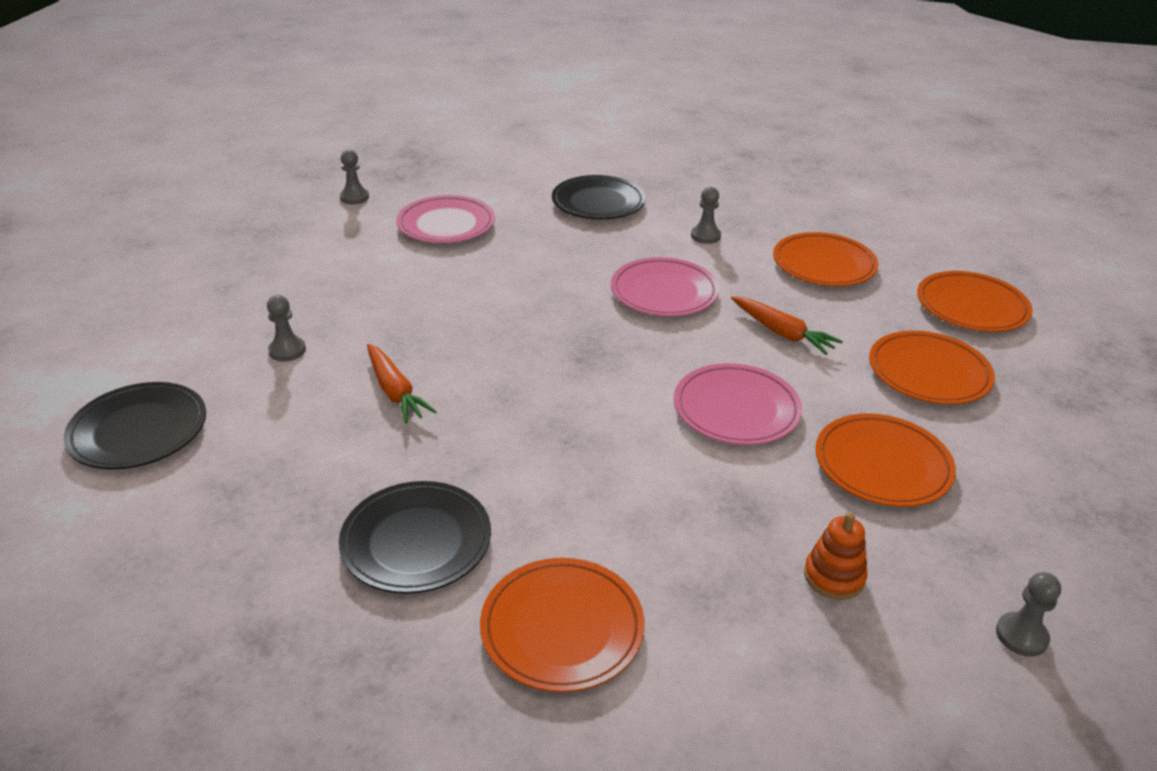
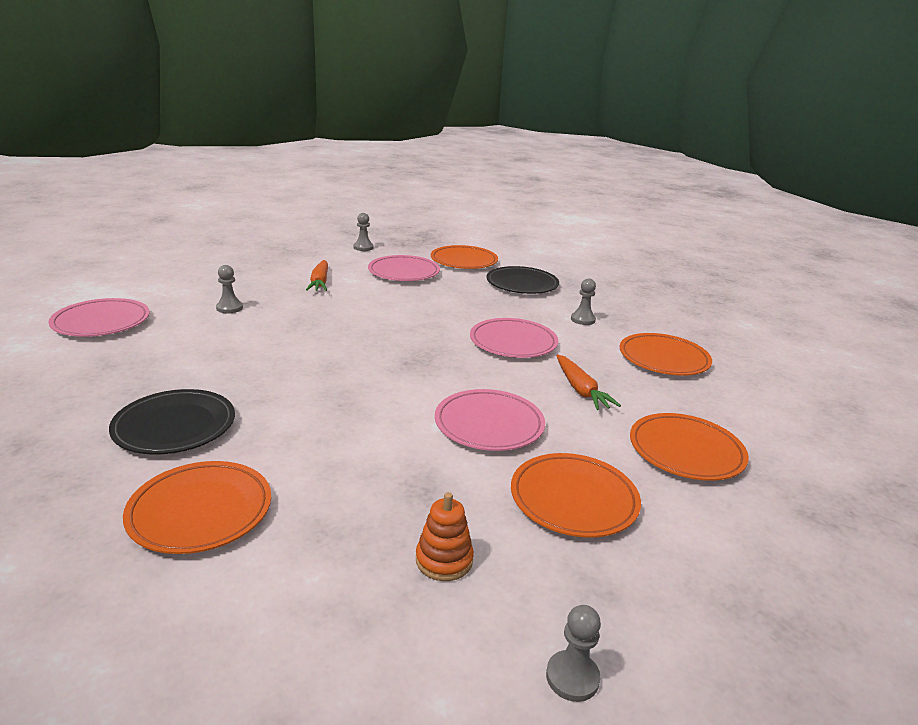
camera: 25 degrees right, 10 degrees down
(139, 431) = (101, 322): black plate -> pink plate
(395, 391) = (265, 345): orange carrot -> orange carrot (320, 282)
(971, 307) = (776, 419): orange plate -> orange plate (464, 261)

